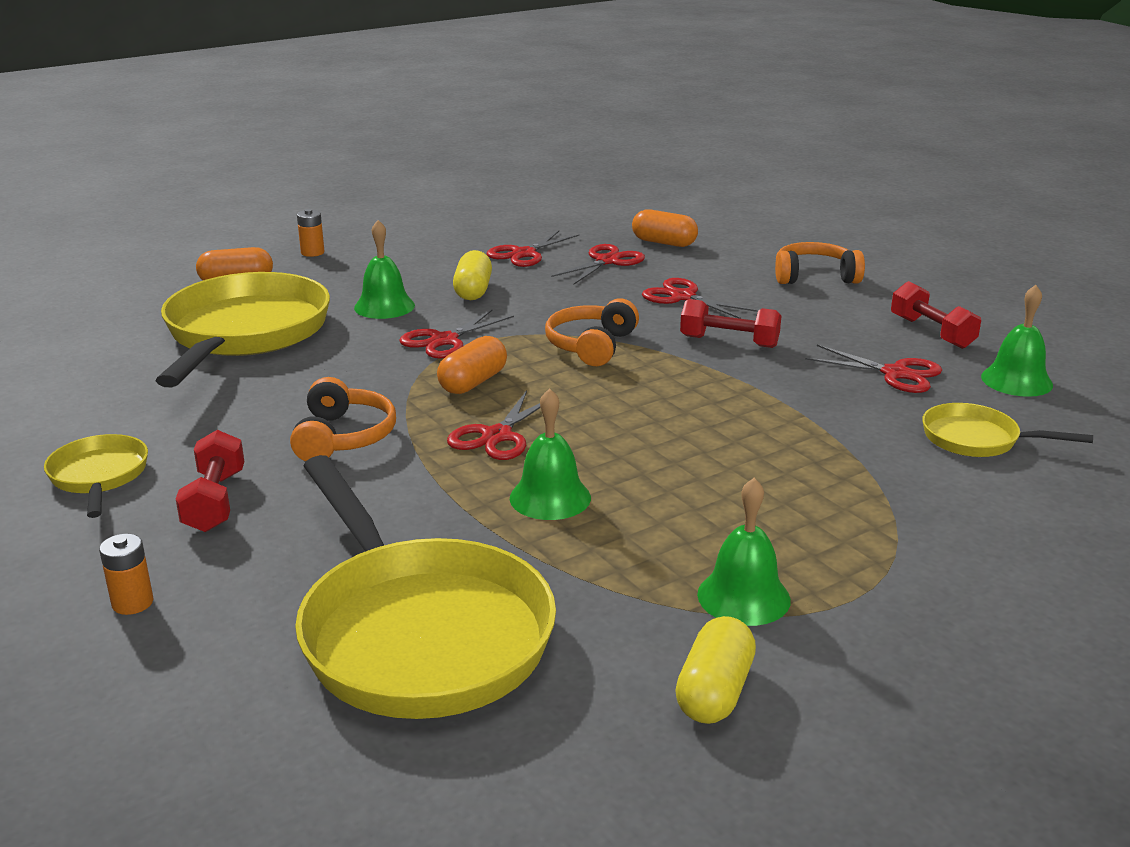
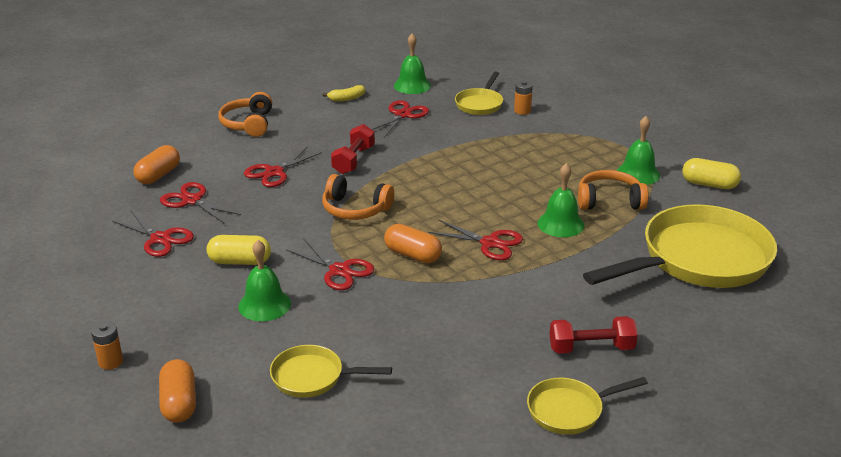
camera: 90 degrees left, 5 degrees up
(132, 603) = (709, 361): orange battery -> orange battery (522, 111)
(245, 334) = (312, 377): yellow pan -> yellow pan, size x0.48
(344, 437) = (497, 303): orange headphones -> orange headphones (609, 200)
(931, 332) = (347, 98): red dumbbell -> yellow banana

